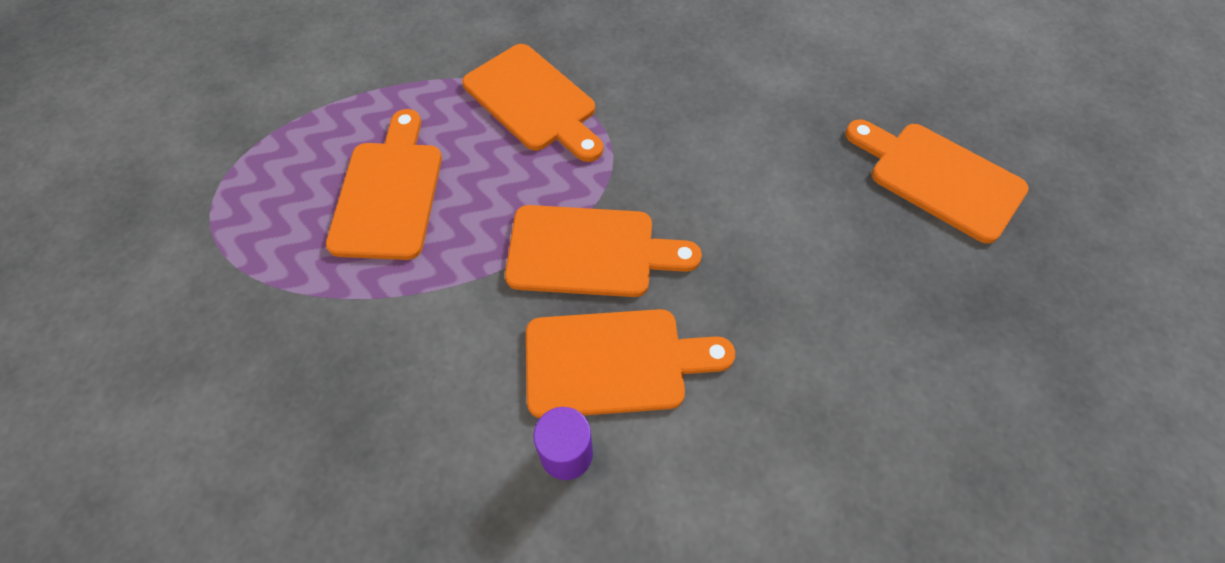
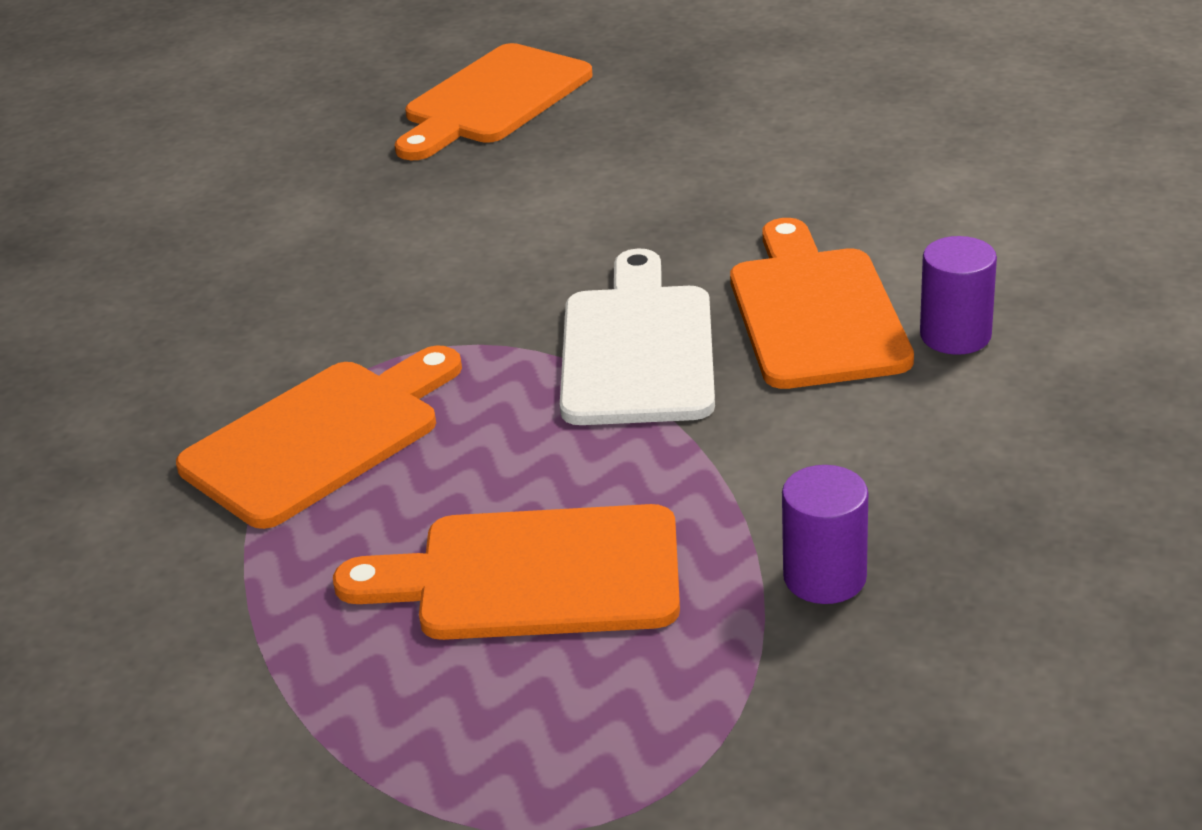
camera: 90 degrees left, 25 degrees down
(338, 330) = (824, 577): none -> purple cylinder
(590, 251) = (637, 348): orange cutting board -> white cutting board

